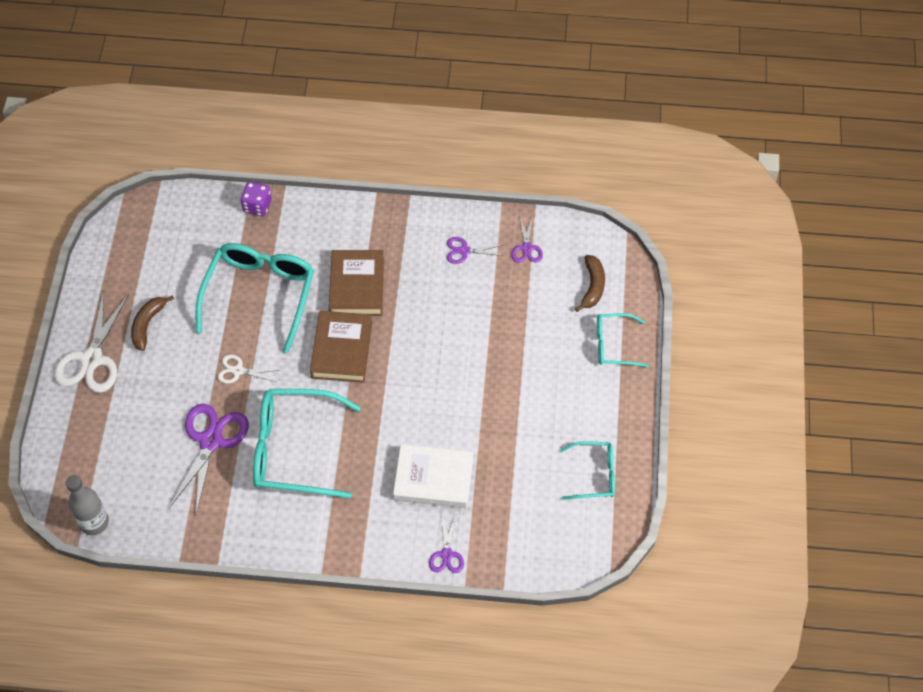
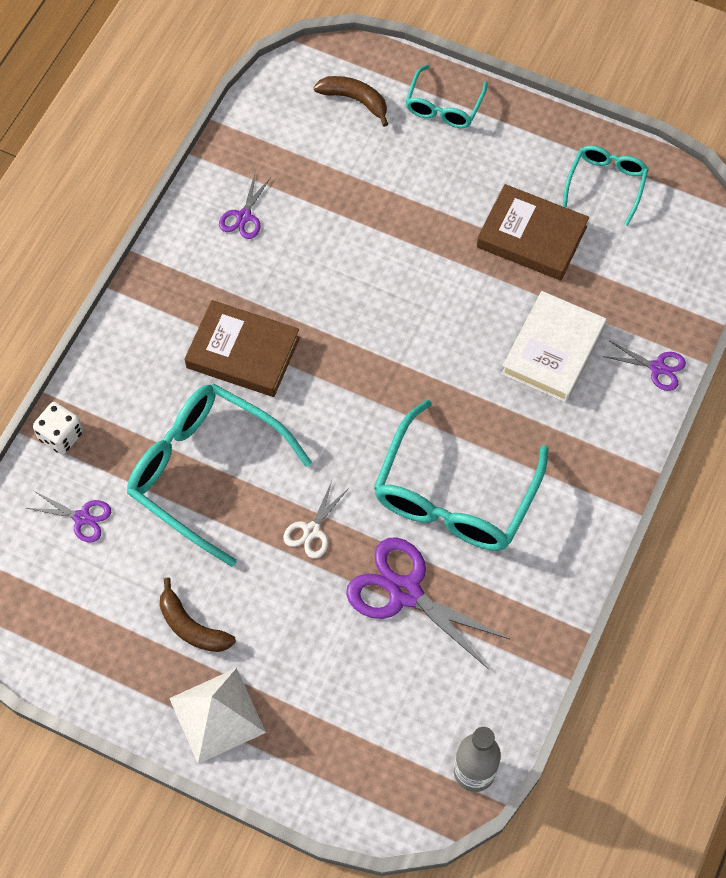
camera: 70 degrees left, 5 degrees up
(92, 359) = (217, 715): white scissors -> white pyramid
(257, 206) = (61, 436): purple dice -> white dice
(342, 349) = (330, 398): brown book -> brown book (531, 237)
(526, 248) = (270, 149): purple scissors -> purple scissors (82, 518)

